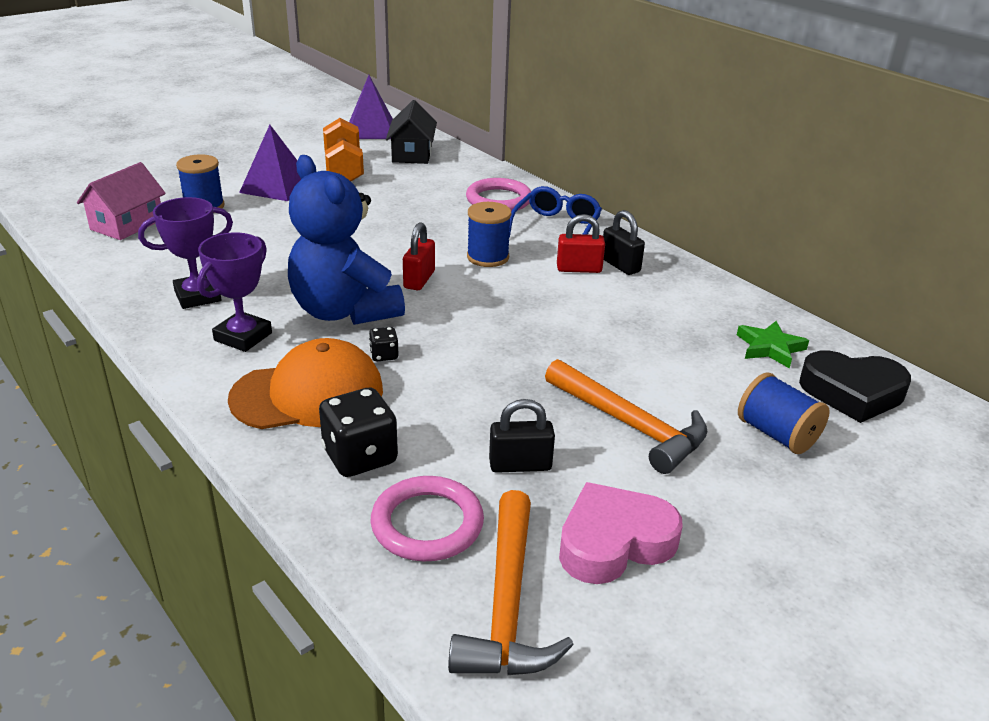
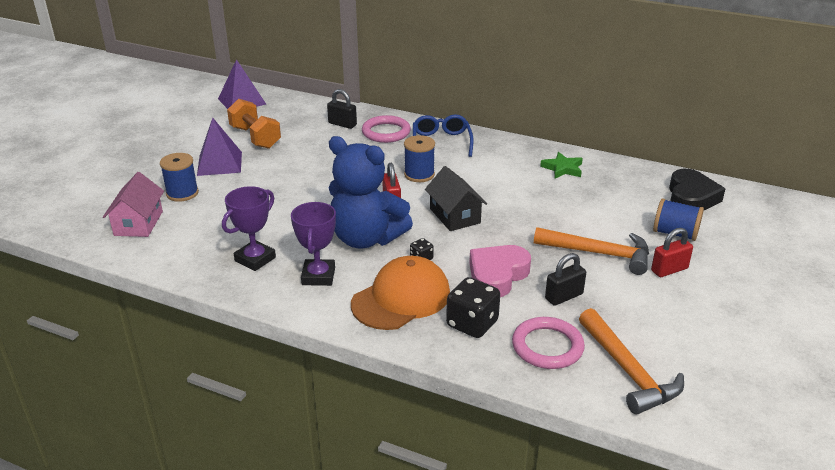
camera: 25 degrees left, 0 degrees up
(412, 154) = (292, 113): black house -> black house (455, 216)
(579, 269) = (482, 166): red padlock -> red padlock (669, 270)
(614, 542) = (649, 320): pink heart -> pink heart (497, 275)
(620, 265) = (504, 157): black padlock -> black padlock (342, 124)
(770, 348) = (630, 184): green star -> green star (563, 168)
(852, 393) = (691, 197): black heart -> black heart turned 60 degrees counterclockwise

